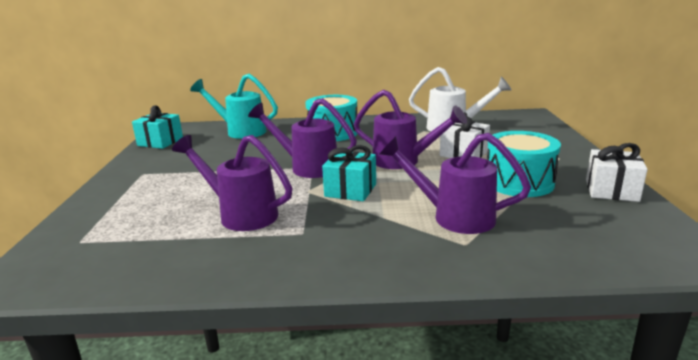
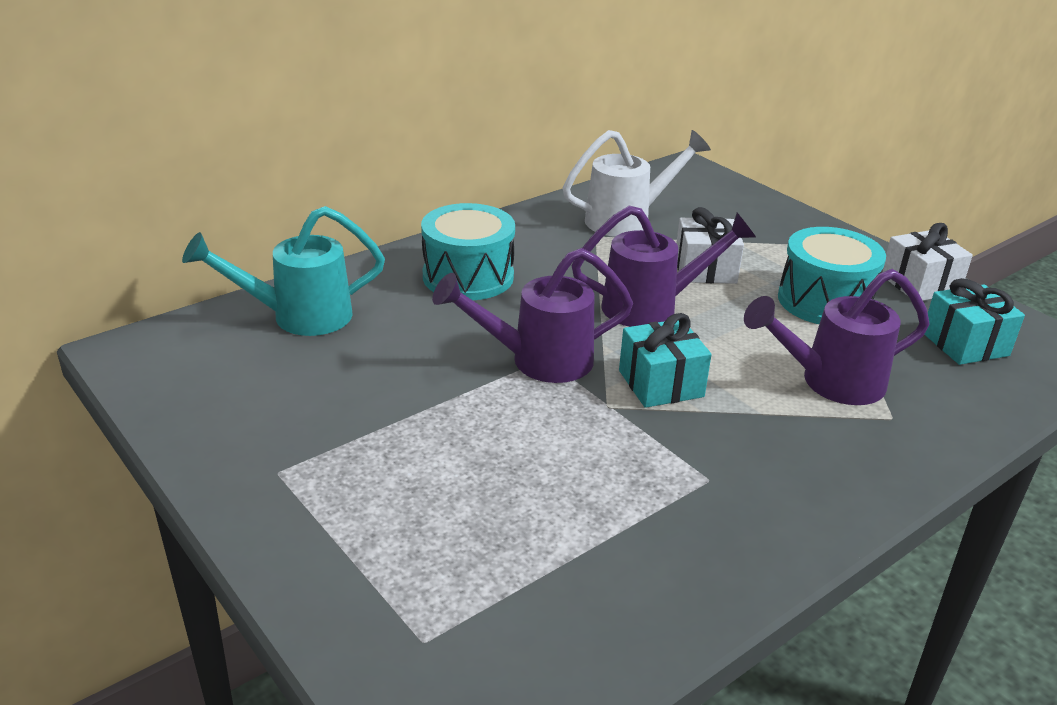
camera: 40 degrees left, 10 degrees up
(160, 142) = (175, 389): turquoise gift -> turquoise gift (965, 344)
(240, 214) = (583, 483): purple watering can -> none

